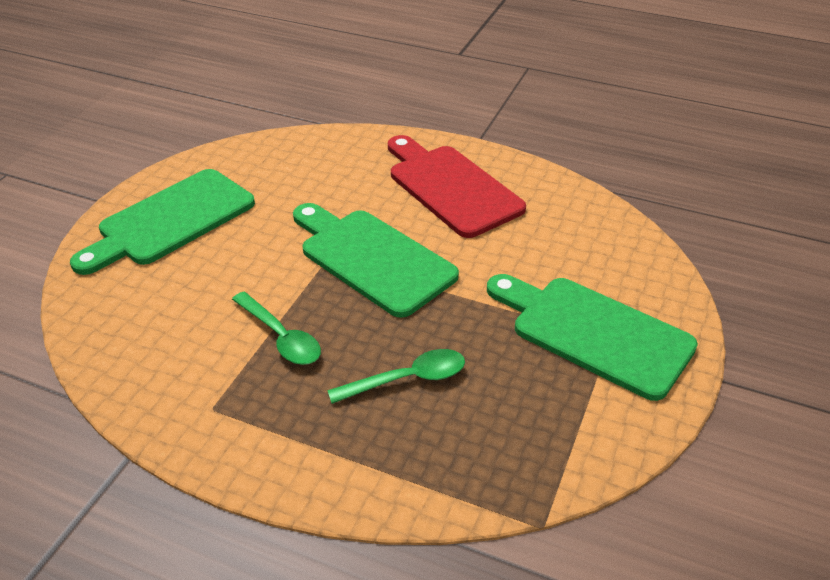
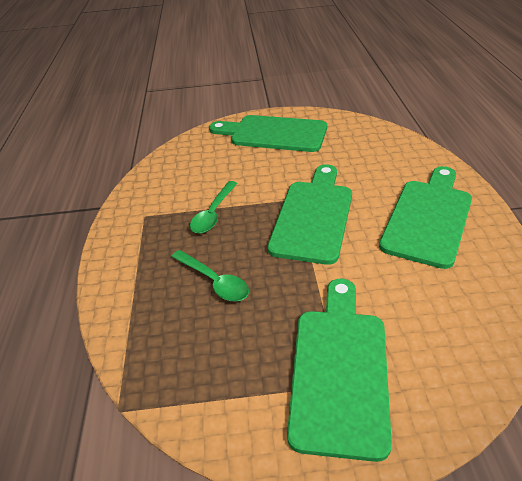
camera: 65 degrees right, 0 degrees up
(451, 187) = (428, 218): red cutting board -> green cutting board

